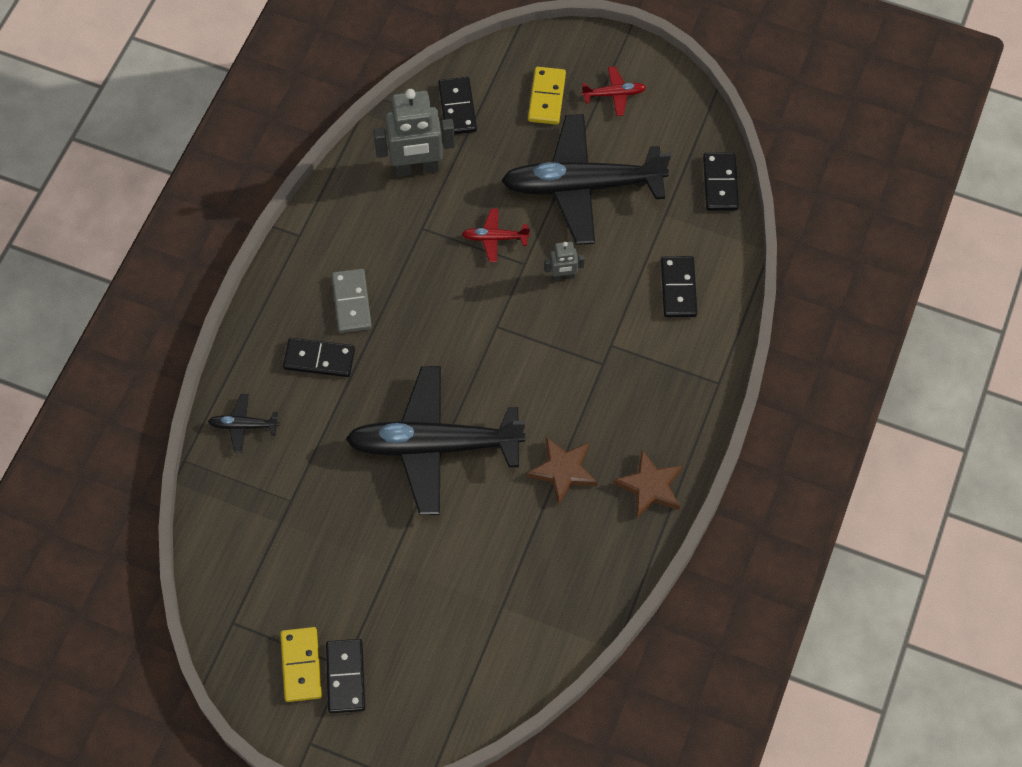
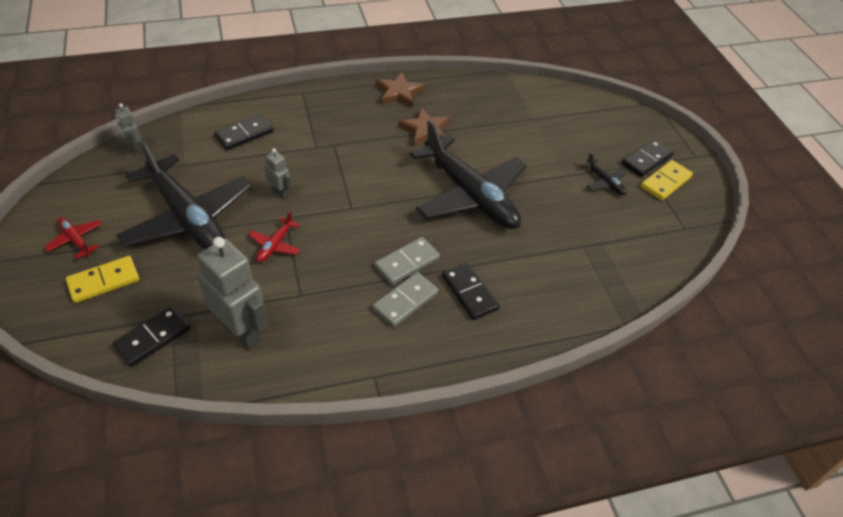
camera: 130 degrees left, 15 degrees down
(244, 426) = (564, 306): black plane -> black plane (605, 182)
(392, 331) = (407, 262): none -> grey domino
(495, 238) = (275, 245): red plane -> red plane turned 60 degrees clockwise
(720, 183) = (135, 148): black domino -> grey robot

